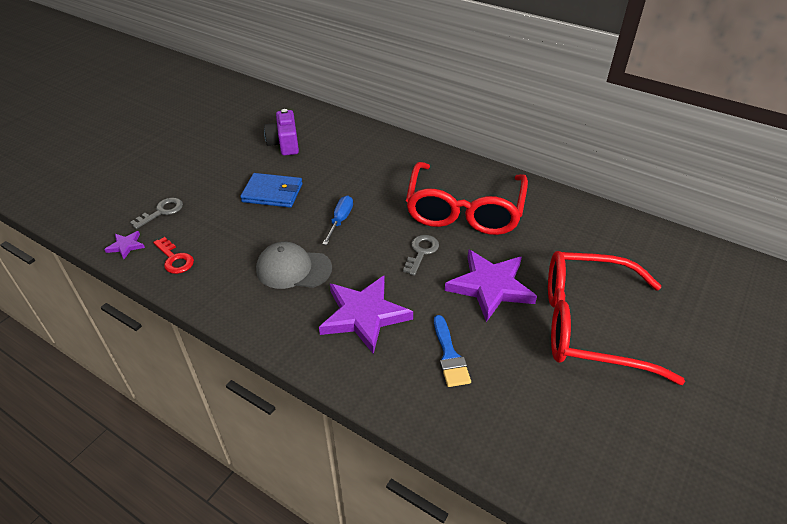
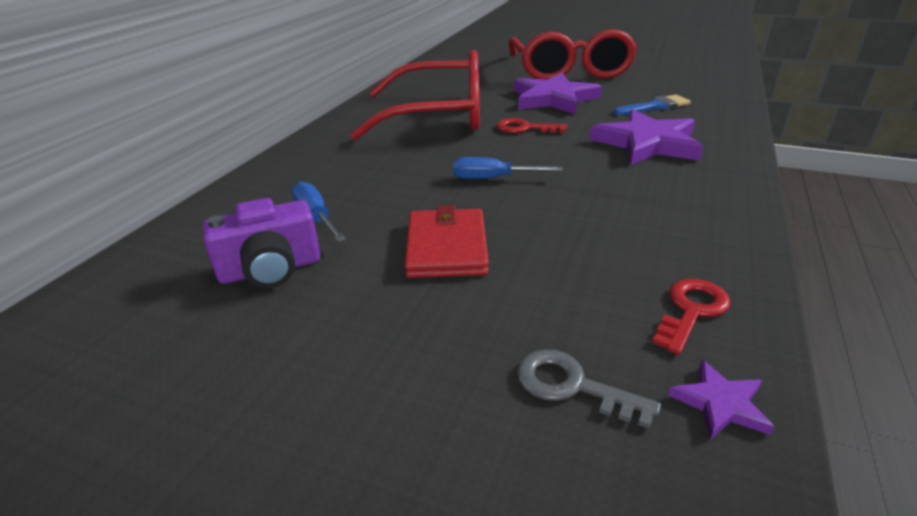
camera: 100 degrees left, 10 degrees down
(272, 193) = (446, 247): blue wallet -> red wallet
(293, 269) = (614, 194): grey cap -> none
(326, 154) = (316, 217): none -> blue screwdriver
(421, 252) = (524, 128): grey key -> red key

